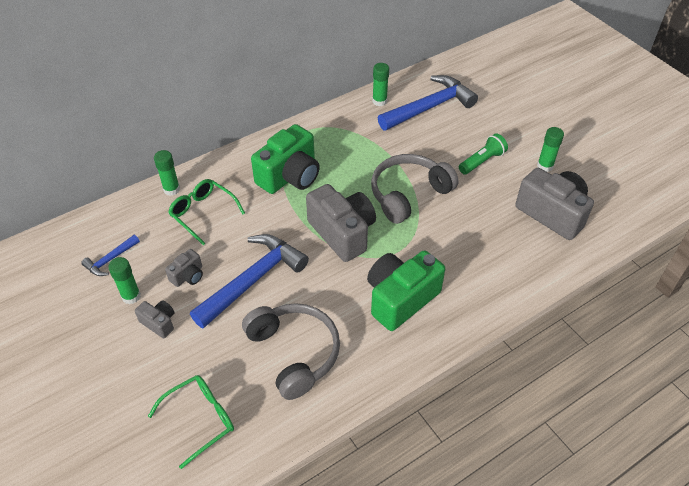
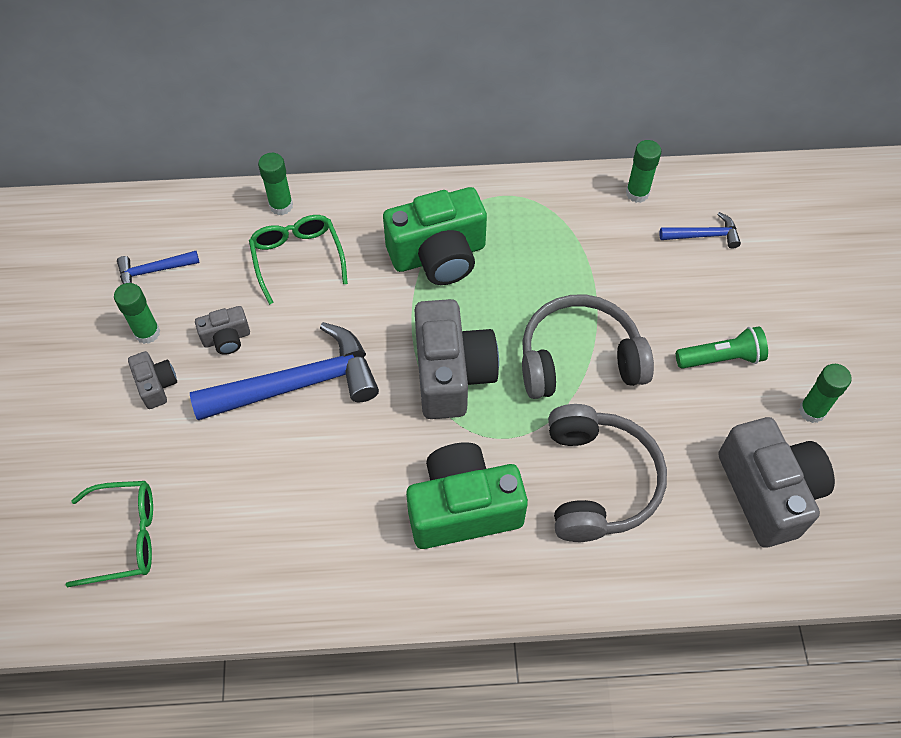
camera: 30 degrees right, 10 degrees up
(294, 353) = (283, 511): grey headphones -> grey headphones (598, 481)
(429, 107) = (703, 235): blue hammer -> blue hammer, size x0.47

